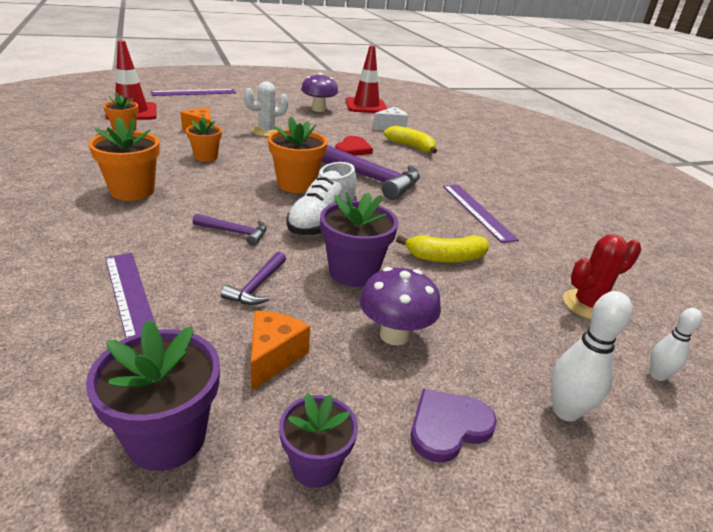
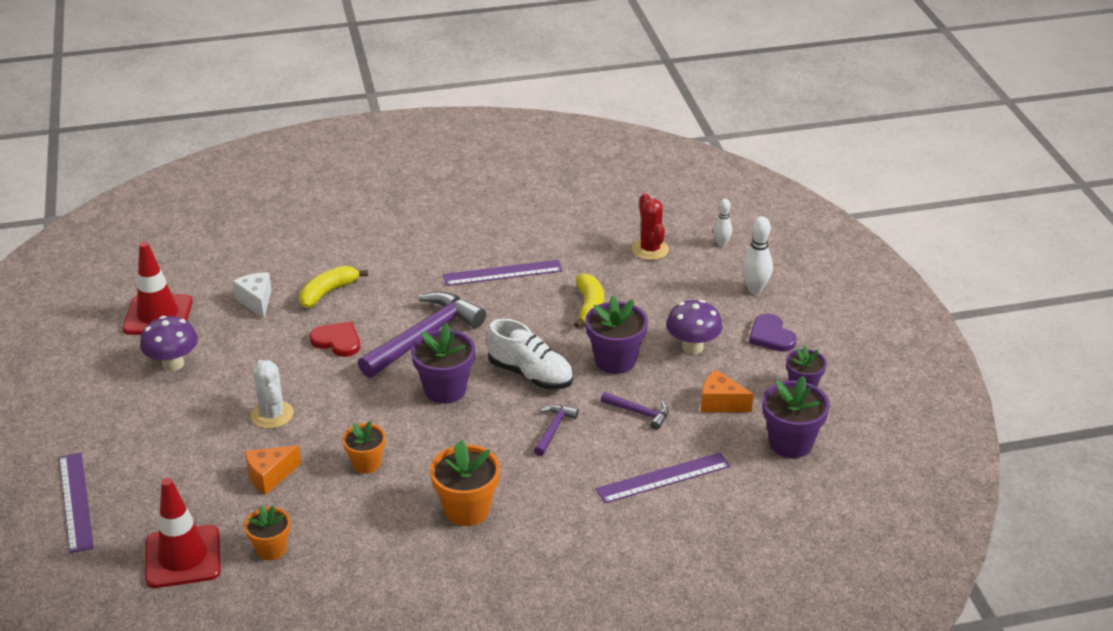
camera: 80 degrees left, 5 degrees up
(296, 184) = (445, 389): orange flower pot -> purple flower pot

